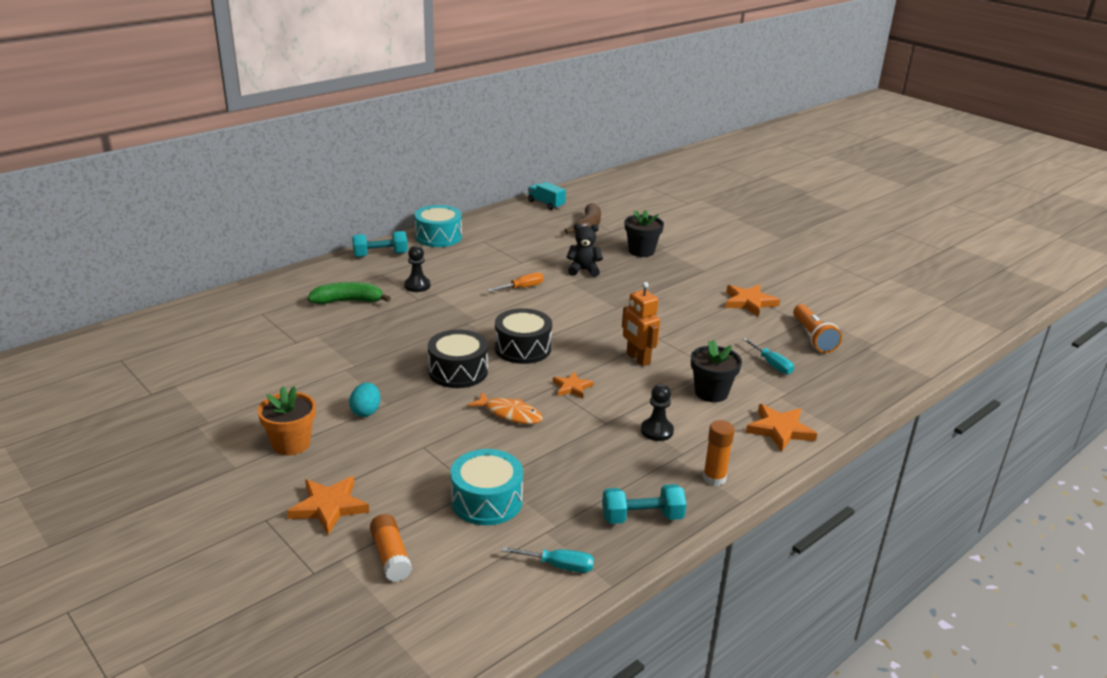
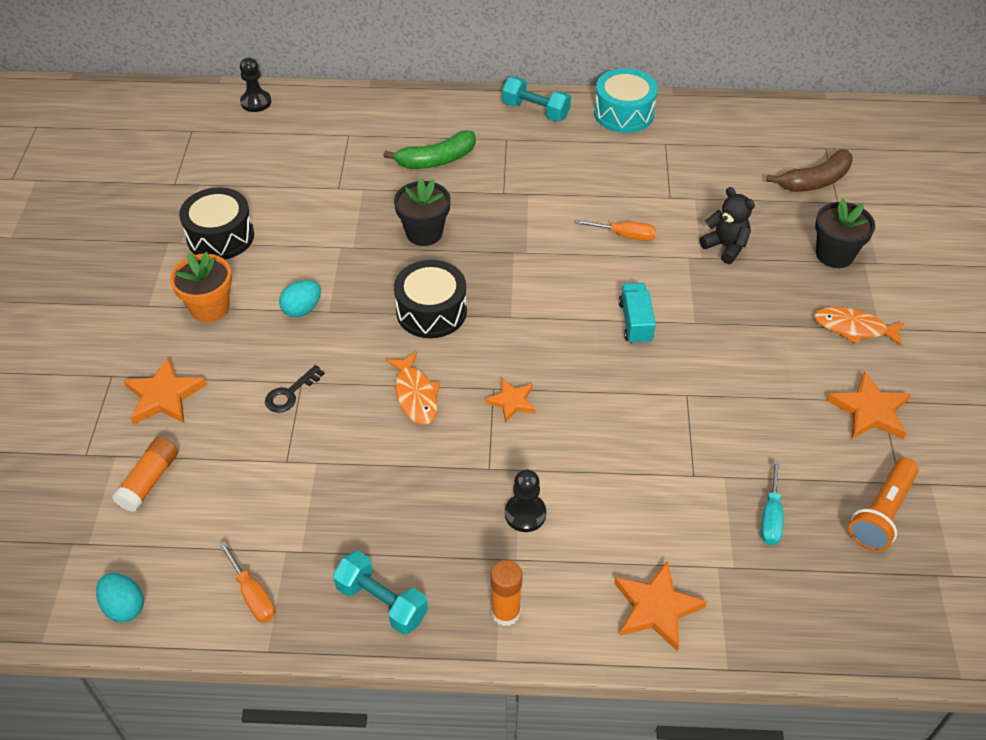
camera: 45 degrees right, 20 degrees up
(348, 301) = (436, 160): green banana -> green banana turned 120 degrees clockwise
(417, 286) = (522, 174): black pawn -> black pawn (256, 102)
(424, 456) = (290, 393): none -> black key
(479, 631) = (124, 607): none -> turquoise egg
(486, 501) = (280, 480): turquoise drum -> none
(522, 348) = (526, 320): black drum -> black drum (220, 236)
(546, 204) = (808, 120): turquoise truck -> turquoise truck (635, 322)
(559, 566) = (252, 595): turquoise screwdriver -> orange screwdriver
(637, 359) = (626, 408): orange robot -> none
(694, 275) = (854, 328): none -> orange fish
(711, 393) = (646, 506): black flower pot -> black flower pot (424, 233)

